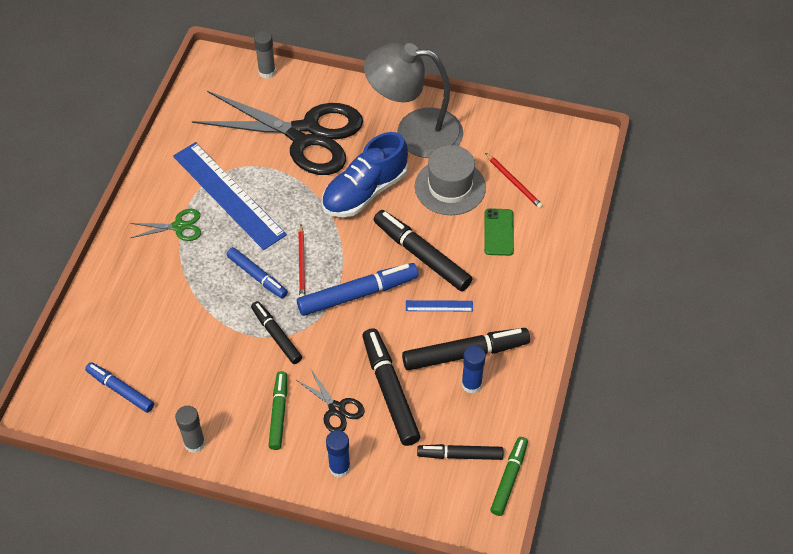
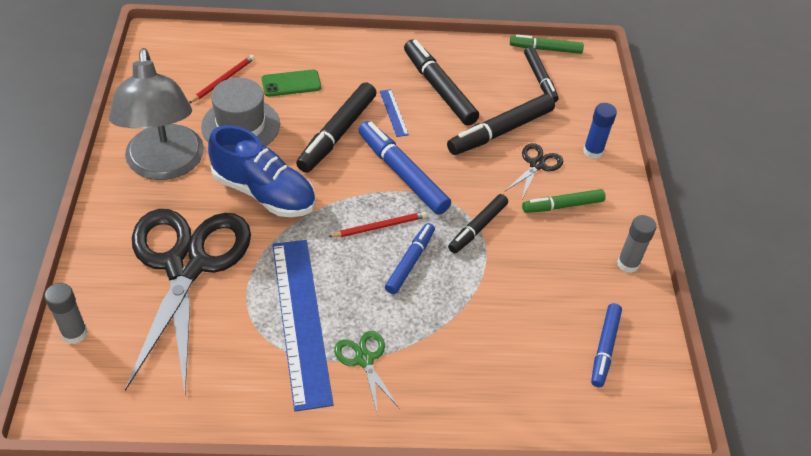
camera: 110 degrees left, 5 degrees down
(229, 195) = (300, 320): blue ruler -> blue ruler turned 45 degrees counterclockwise
(471, 384) = (469, 81): blue glue stick -> none

